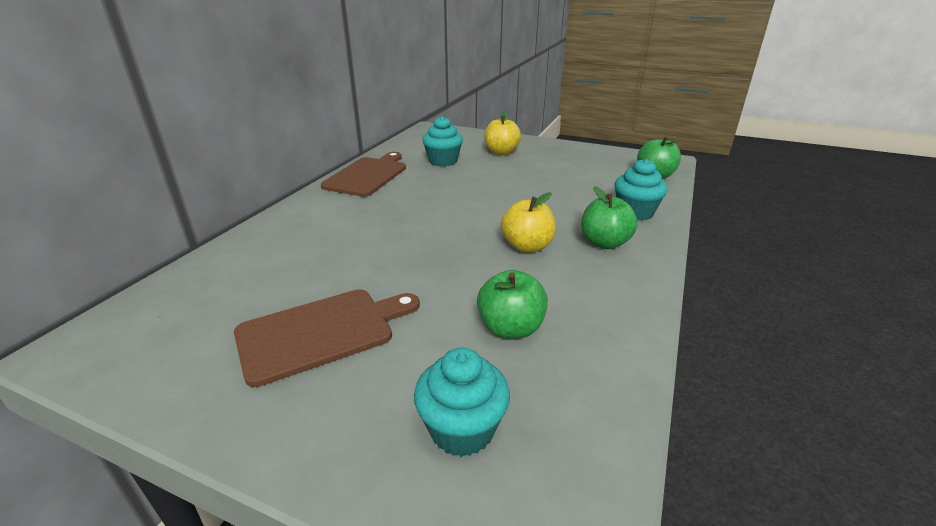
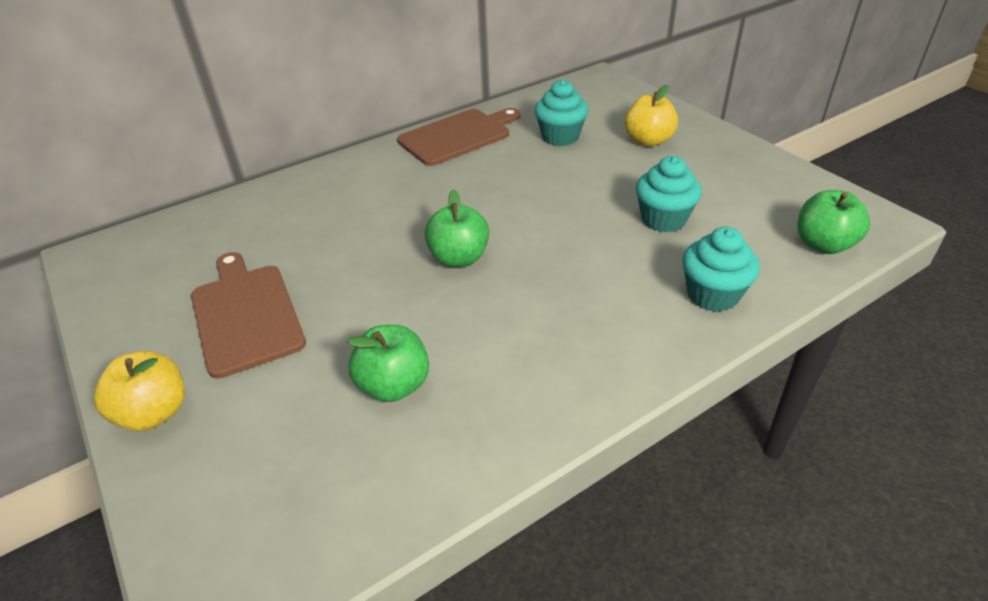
camera: 35 degrees right, 10 degrees up
(321, 332) = (245, 315): brown cutting board -> brown cutting board turned 120 degrees counterclockwise
(462, 429) = (252, 461): turquoise cupcake -> turquoise cupcake (663, 219)
(527, 246) = (520, 294): yellow apple -> yellow apple (154, 413)
(604, 243) = (614, 324): green apple -> green apple (459, 258)

